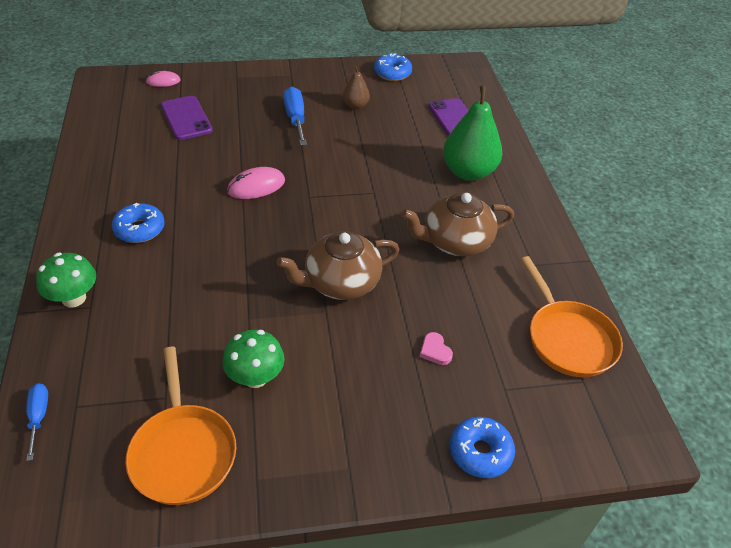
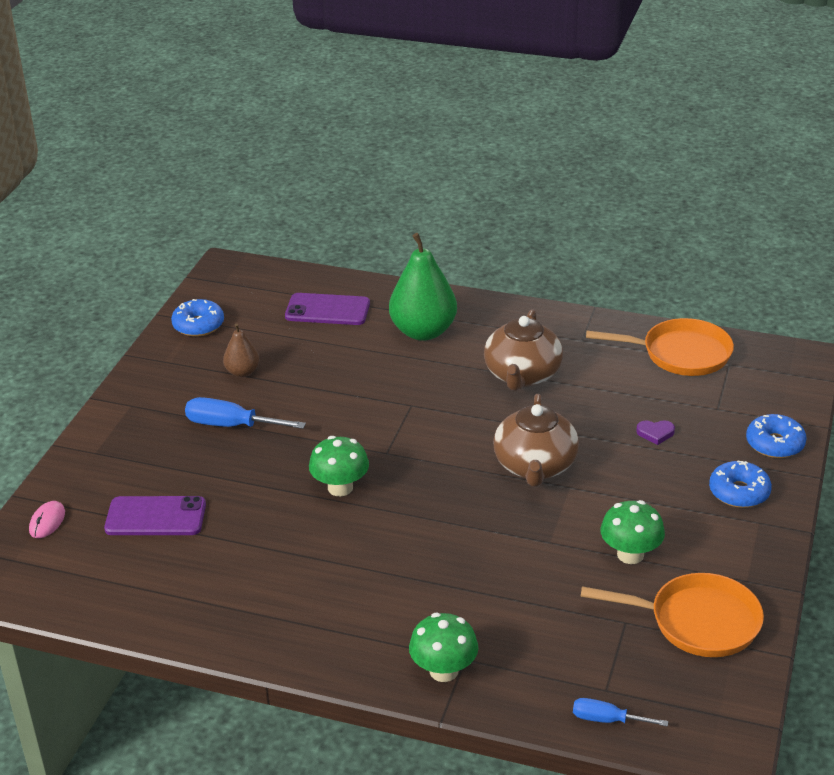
camera: 60 degrees left, 10 degrees down
(139, 229) = (356, 598): blue donut -> blue donut (739, 492)
(256, 186) = (340, 488): pink mouse -> green mushroom
(435, 351) = (655, 433): pink heart -> purple heart

